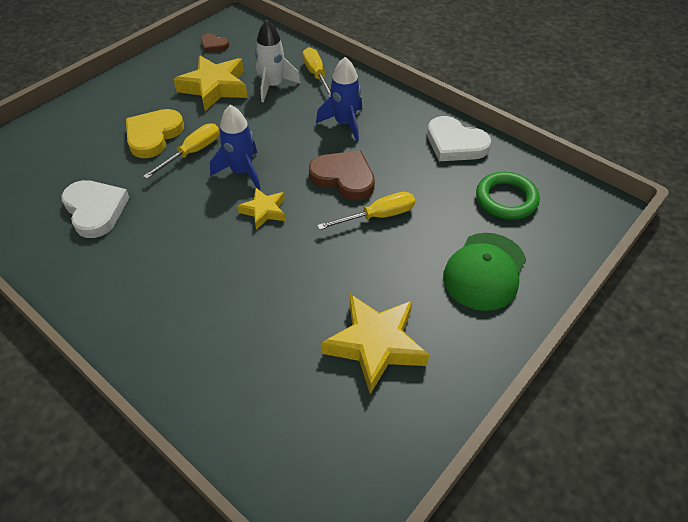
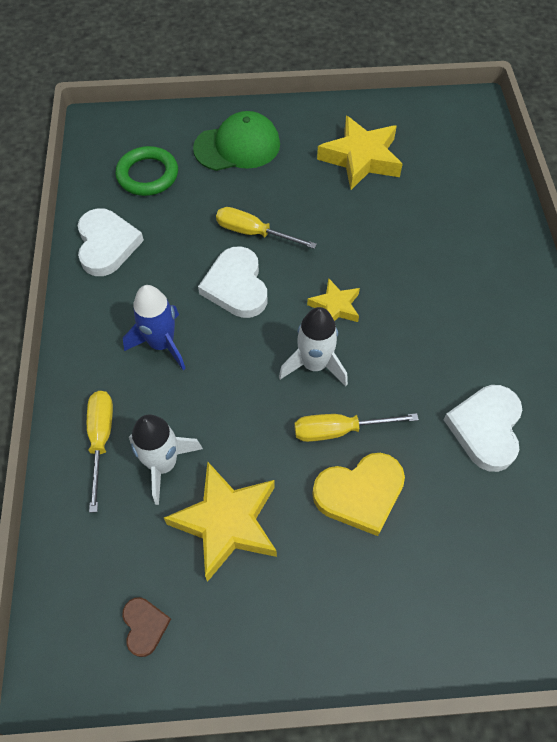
camera: 135 degrees left, 10 degrees up
(242, 172) = (314, 364): blue rocket -> white rocket
(316, 75) = (101, 440): yellow screwdriver -> yellow screwdriver turned 150 degrees clockwise
(344, 178) = (236, 286): brown heart -> white heart

